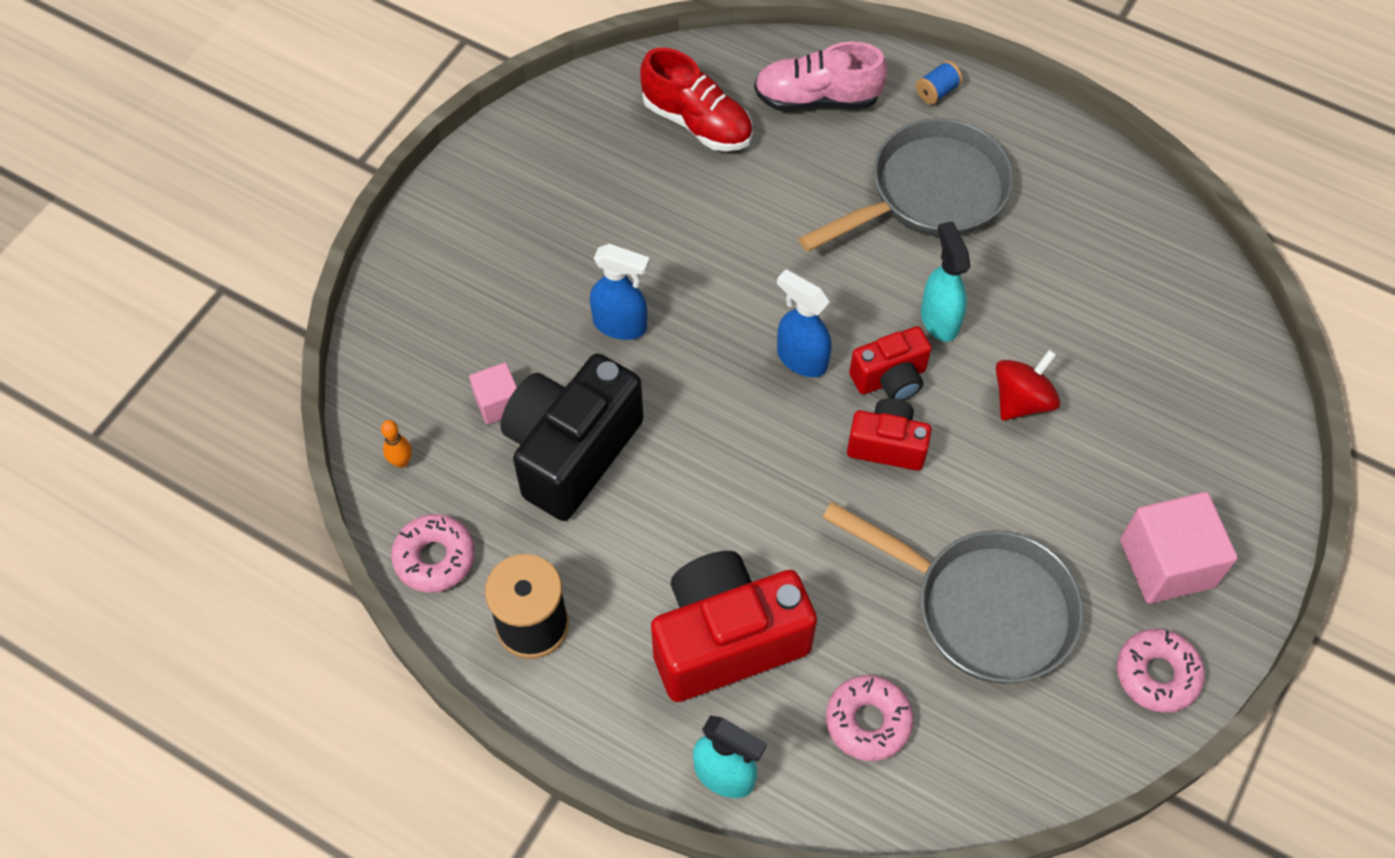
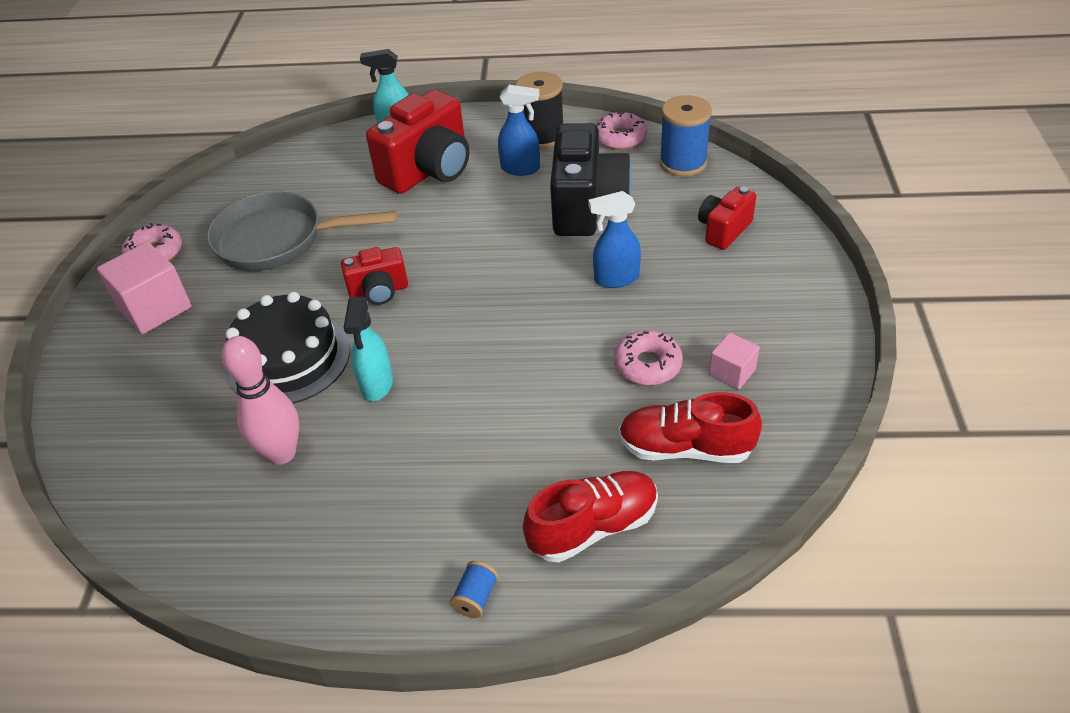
camera: 155 degrees right, 15 degrees down
(401, 462) = (683, 163): orange bowling pin -> blue spool
(498, 403) = (655, 208): pink cube -> pink cube (732, 372)
(801, 359) = (470, 314): blue spray bottle -> blue spray bottle (521, 169)
(817, 98) = (593, 527): pink shoe -> red shoe
(868, 721) = (329, 172): pink donut -> pink donut (647, 365)
(890, 378) = (396, 330): red camera -> red camera (723, 230)
(929, 193) = (433, 483): grey pan -> none
(939, 319) = (377, 385): turquoise spray bottle -> turquoise spray bottle turned 45 degrees clockwise
(1022, 400) = (288, 358): red spinning top -> black cake
(1058, 288) = (282, 453): none -> pink bowling pin

